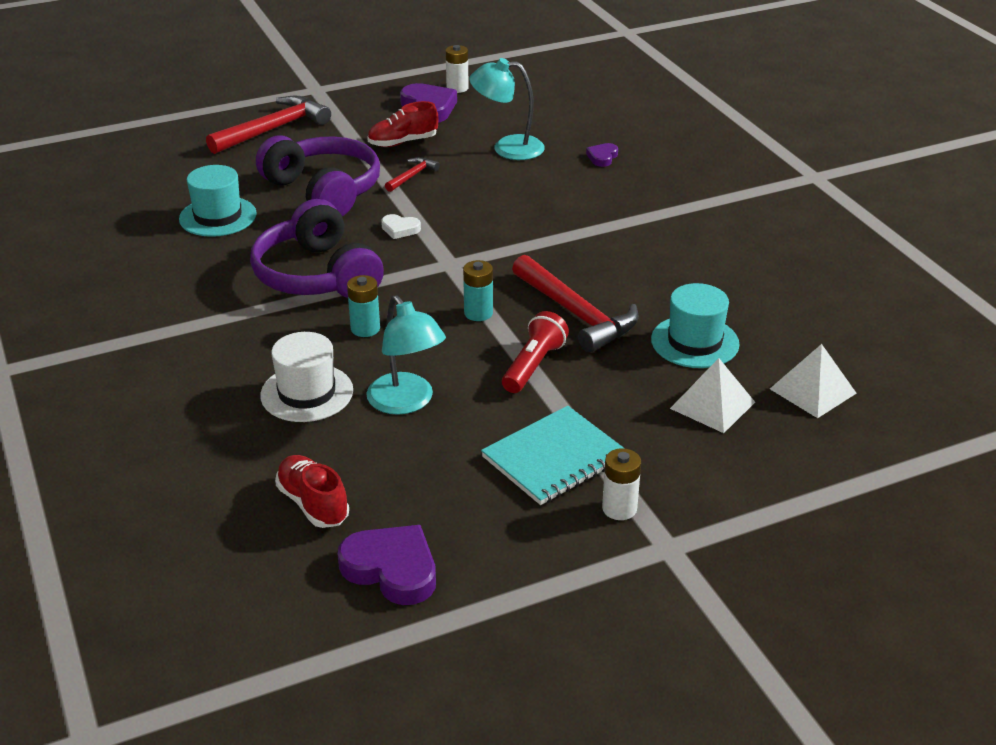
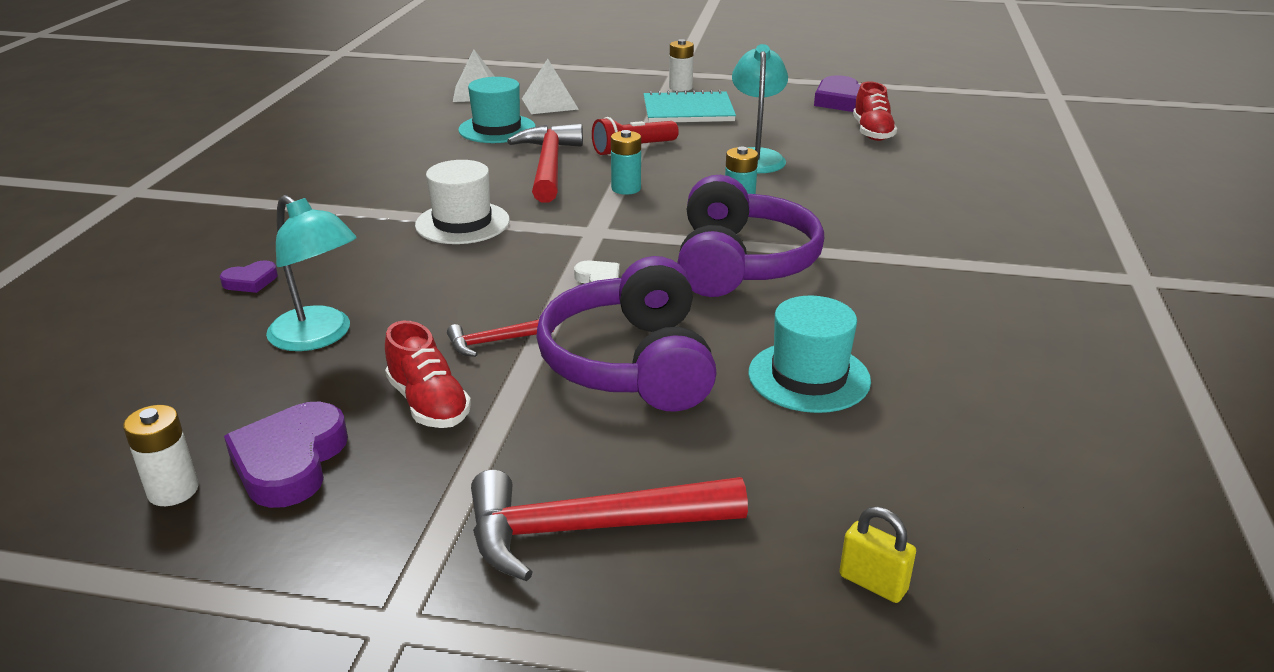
camera: 145 degrees left, 5 degrees down
(142, 150) = (873, 583): none -> yellow padlock
(307, 393) = (831, 182): white hat -> white hat (462, 223)
(403, 142) = (429, 404): red shoe -> red shoe turned 45 degrees clockwise

